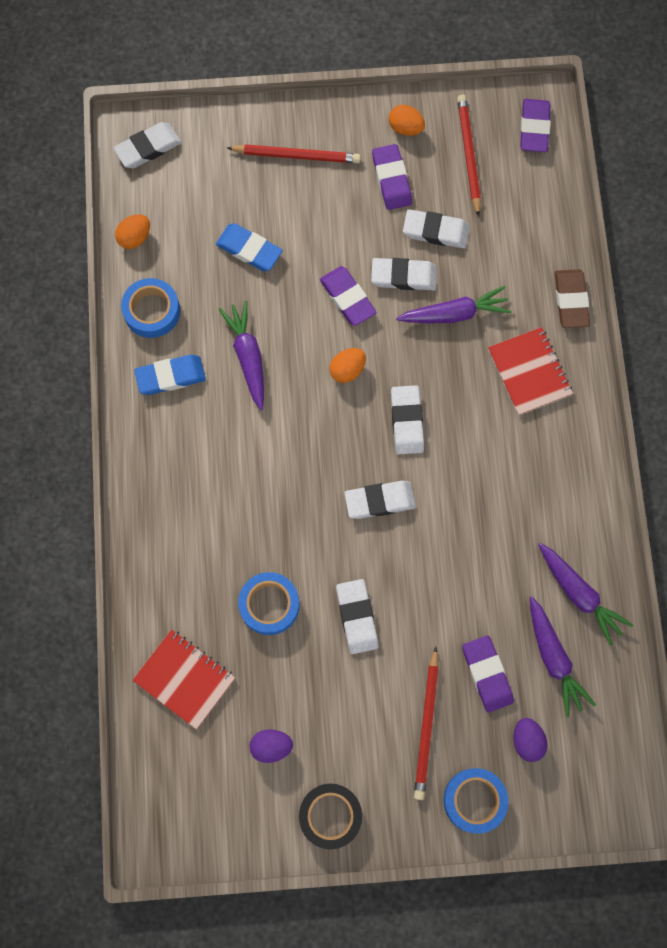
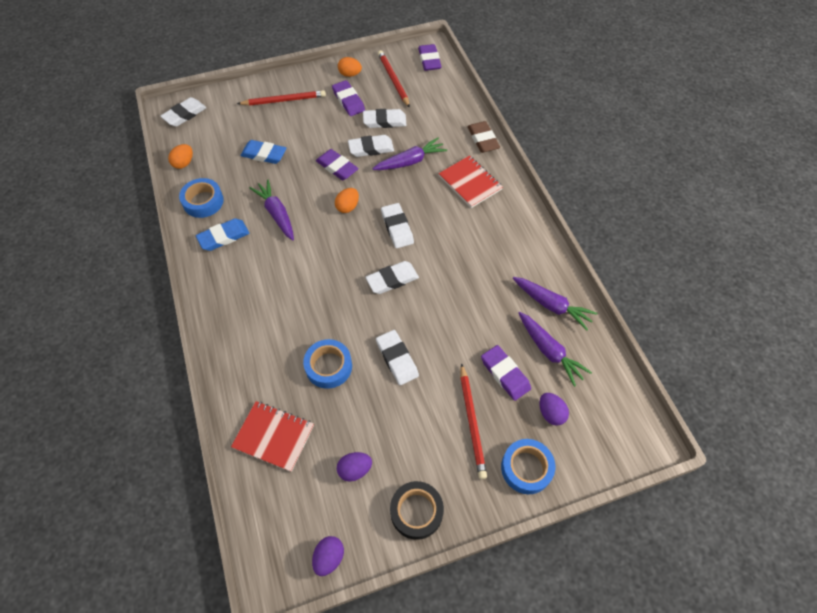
camera: 15 degrees left, 15 degrees down
(219, 840) = (329, 557): none -> purple egg

